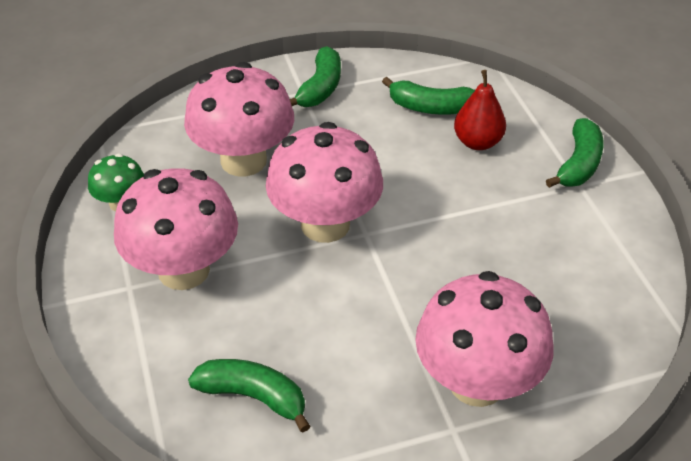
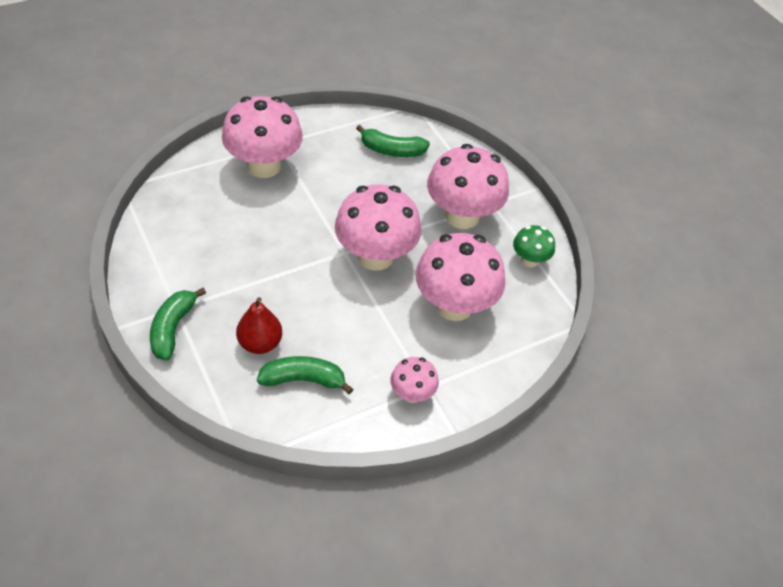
camera: 165 degrees right, 5 degrees up
(320, 88) = (412, 394): green banana -> pink mushroom

